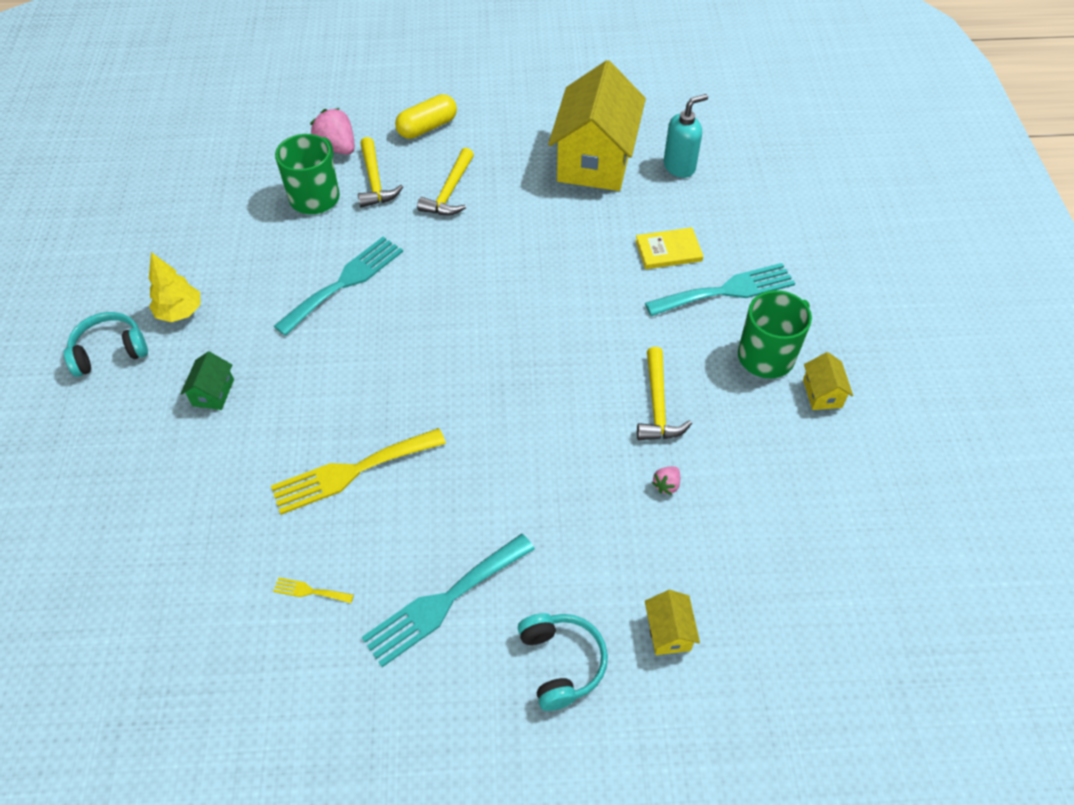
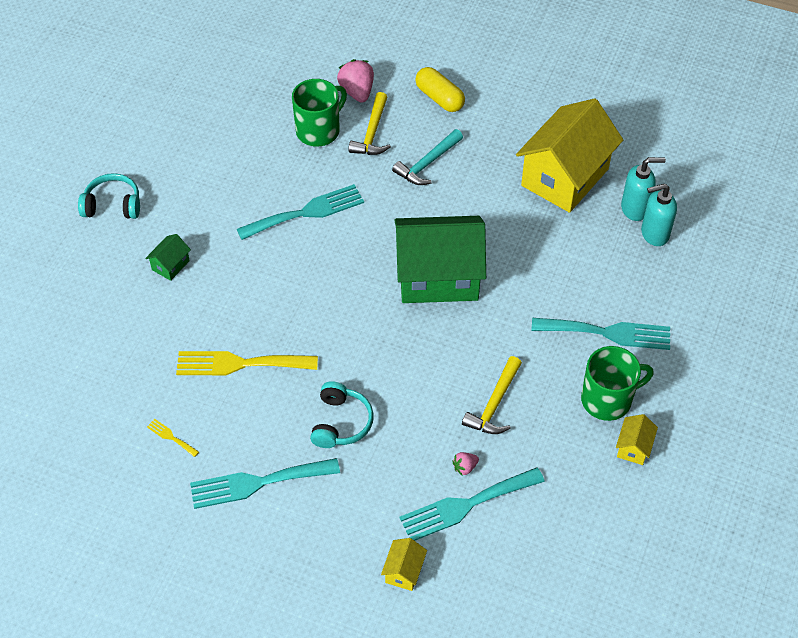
camera: 25 degrees right, 0 degrees up
(180, 312) = (175, 192): yellow tree -> none
(427, 127) = (439, 98): yellow capsule -> yellow capsule turned 60 degrees clockwise
(449, 192) = (427, 164): yellow hammer -> turquoise hammer
(524, 298) = (438, 277): none -> green house
(561, 663) = (316, 559): turquoise headphones -> turquoise headphones (341, 423)
(668, 250) = (580, 280): yellow book -> none
(692, 526) = (466, 505): none -> turquoise fork
(712, 183) = (654, 234): none -> turquoise soap dispenser

